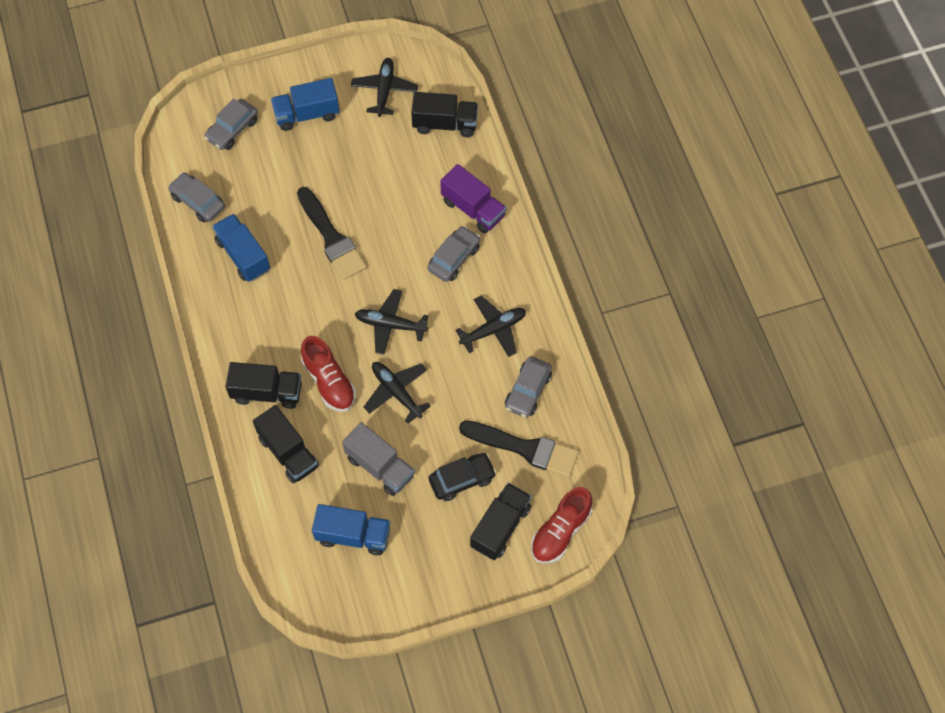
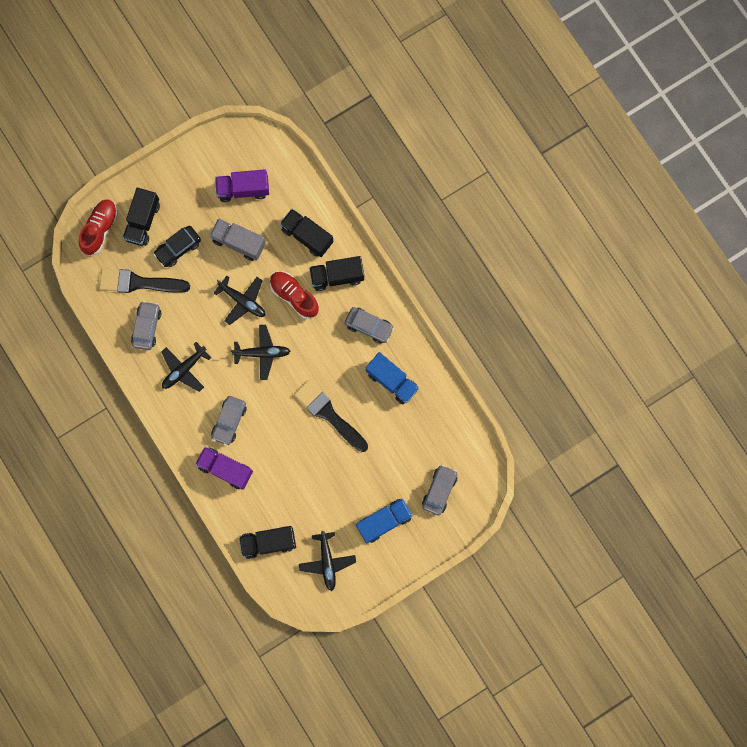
camera: 165 degrees right, 15 degrees up
(198, 202) = (443, 418): grey car -> grey car (369, 326)
(353, 535) = (243, 189): blue truck -> purple truck

